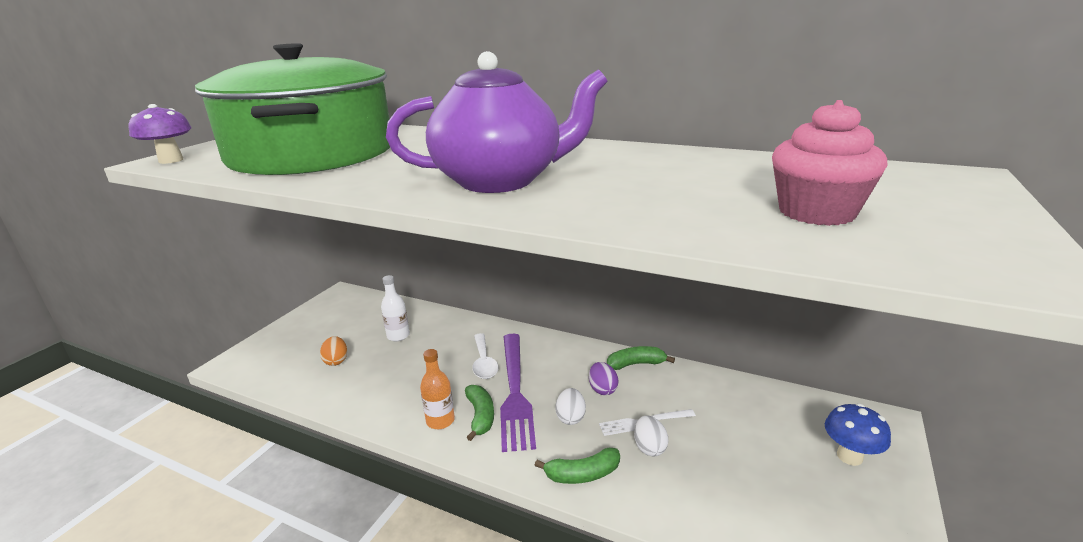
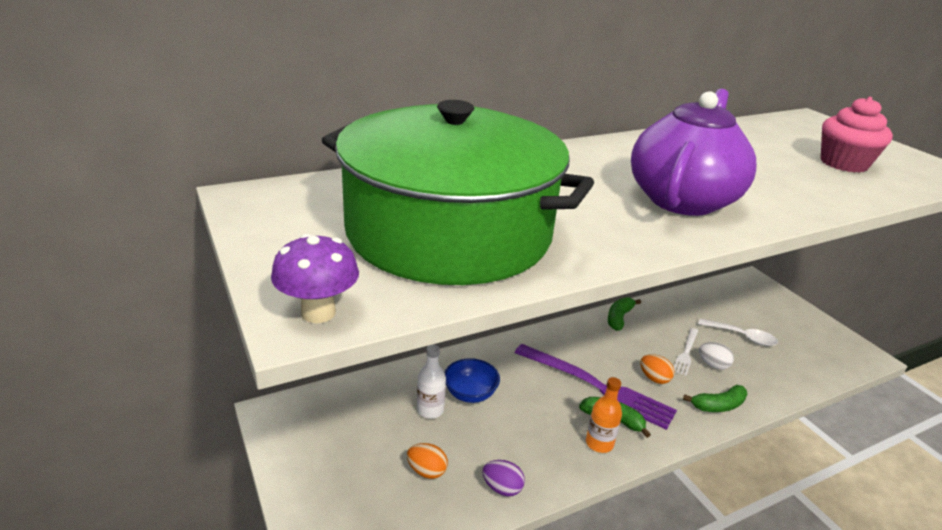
camera: 55 degrees left, 5 degrees up
(433, 342) = (470, 393): none -> blue bowl
(484, 362) = (538, 382): white spoon -> white spoon (742, 336)
(570, 417) = (654, 378): white egg -> orange egg
(582, 474) = (718, 405): green banana -> green banana turned 45 degrees clockwise
(602, 389) = (634, 347): purple egg -> purple egg (502, 488)
(849, 456) = (771, 308): blue mushroom -> none

